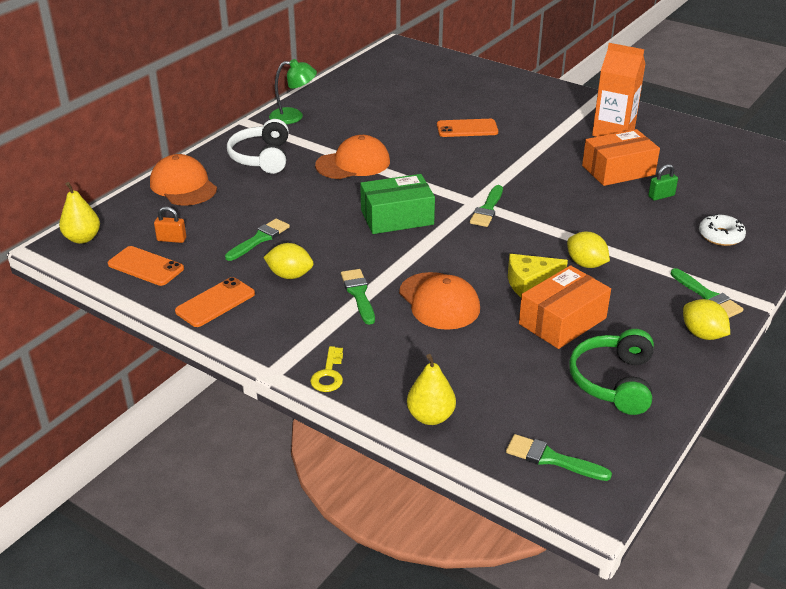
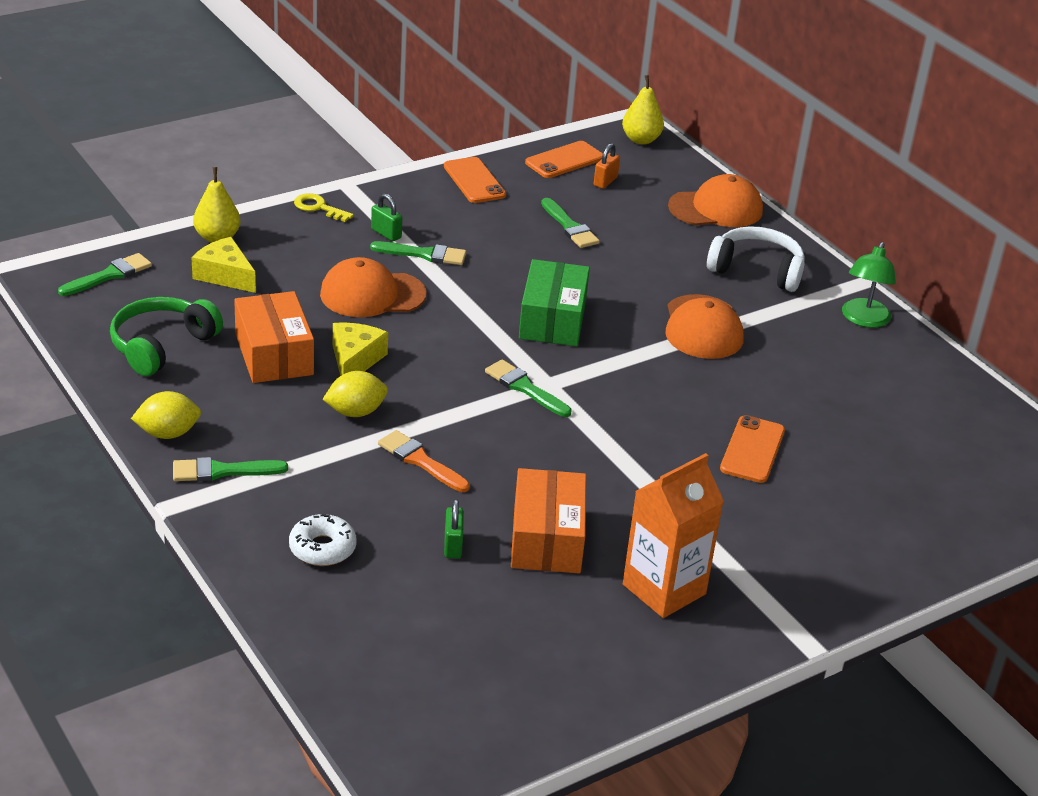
camera: 110 degrees right, 0 degrees up
(290, 275) = (488, 227): yellow lemon -> none
(342, 322) = (386, 233): none -> green padlock
(485, 387) = (225, 275): none -> yellow cheese
(604, 226) = (420, 461): none -> orange brush
(613, 381) = (161, 345): green headphones -> green headphones turned 90 degrees counterclockwise

